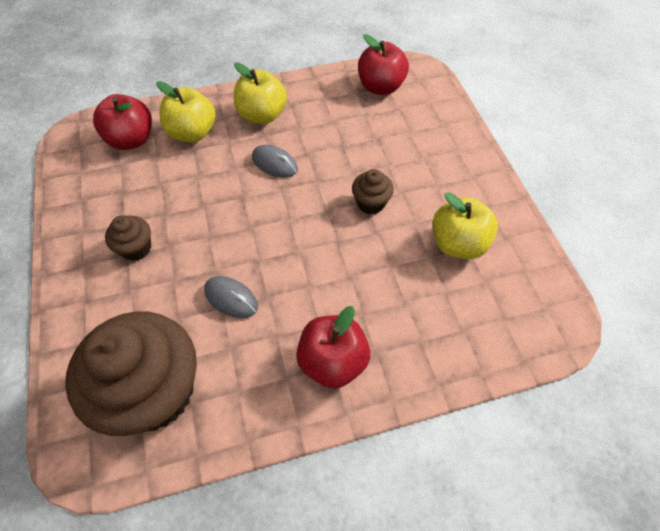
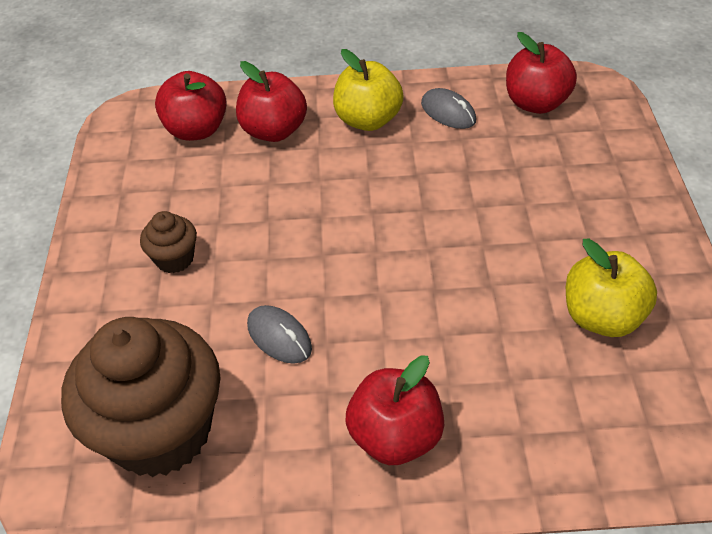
camera: 15 degrees right, 10 degrees down
(192, 133) = (274, 131): yellow apple -> red apple
(274, 163) = (371, 181): grey mouse -> grey mouse (448, 112)
(370, 203) = (490, 248): brown cupcake -> none

